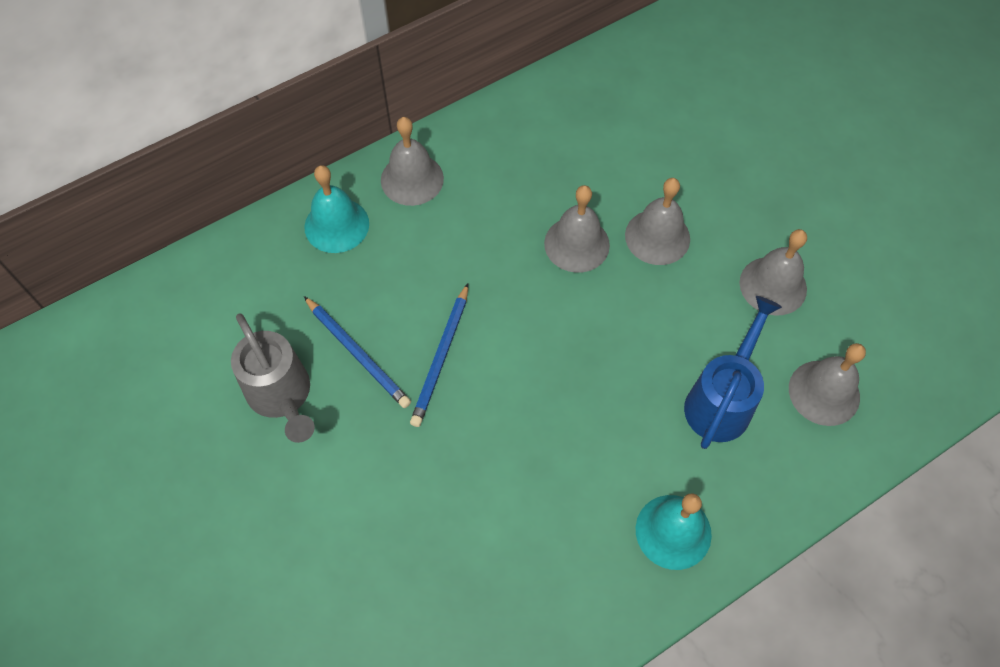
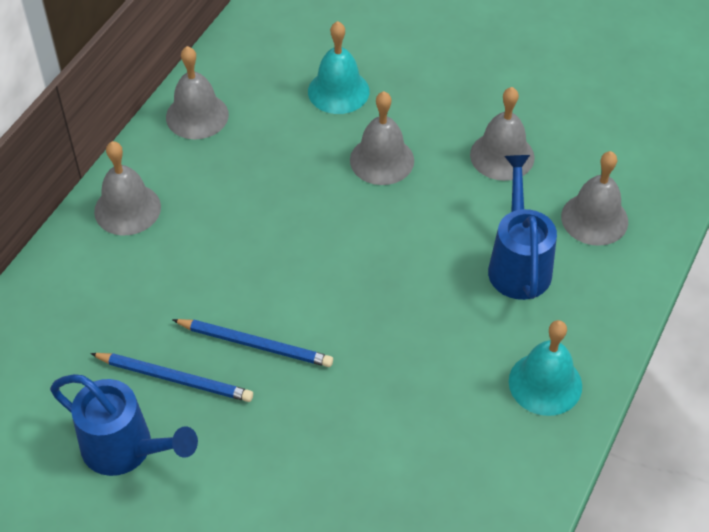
camera: 30 degrees left, 10 degrees down
(282, 396) = (126, 449): grey watering can -> blue watering can
(336, 225) = (80, 279): turquoise bell -> turquoise bell (338, 91)
(441, 357) = (255, 344): blue pencil -> blue pencil turned 60 degrees counterclockwise
(576, 244) = (315, 196): grey bell -> grey bell (197, 116)

